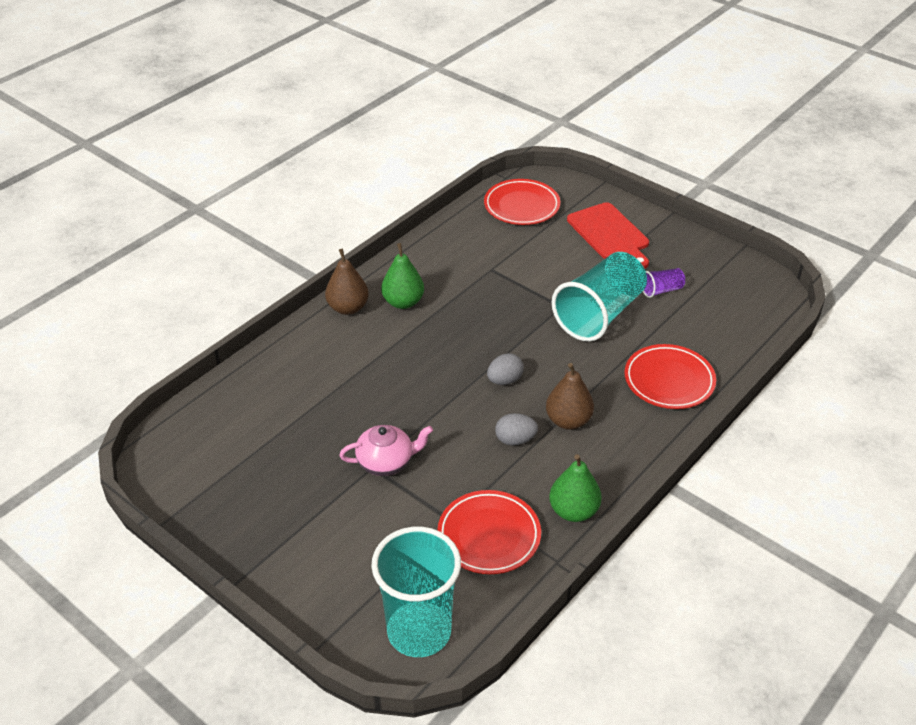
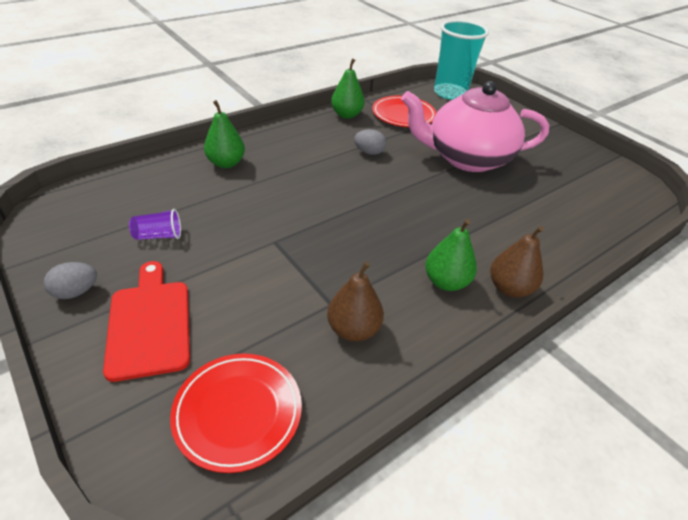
camera: 170 degrees left, 0 degrees up
(386, 462) = (466, 158): pink teapot -> pink teapot, size x2.10
(504, 380) = (362, 189): grey egg -> grey egg (76, 292)
(568, 421) = (324, 155): brown pear -> brown pear (353, 329)
(599, 314) = (242, 225): turquoise cup -> none
(669, 380) = (226, 163): red plate -> green pear

